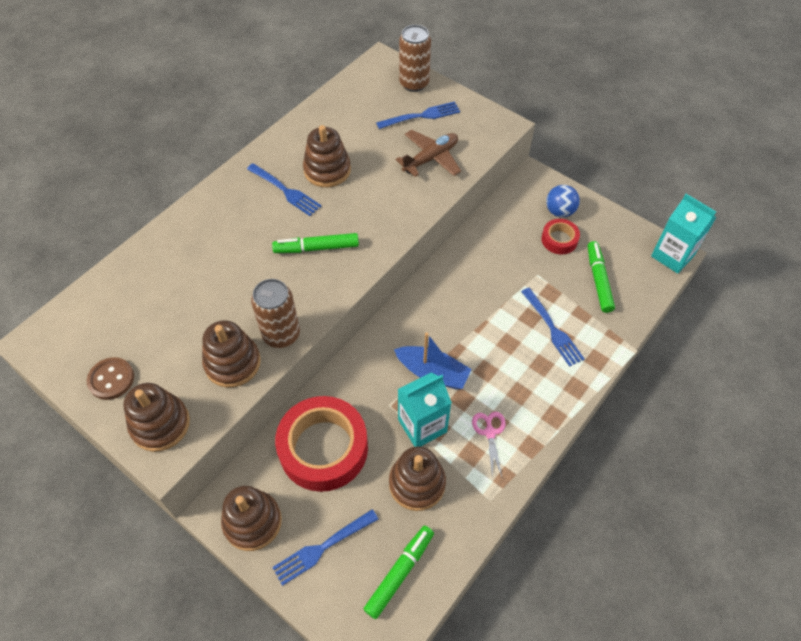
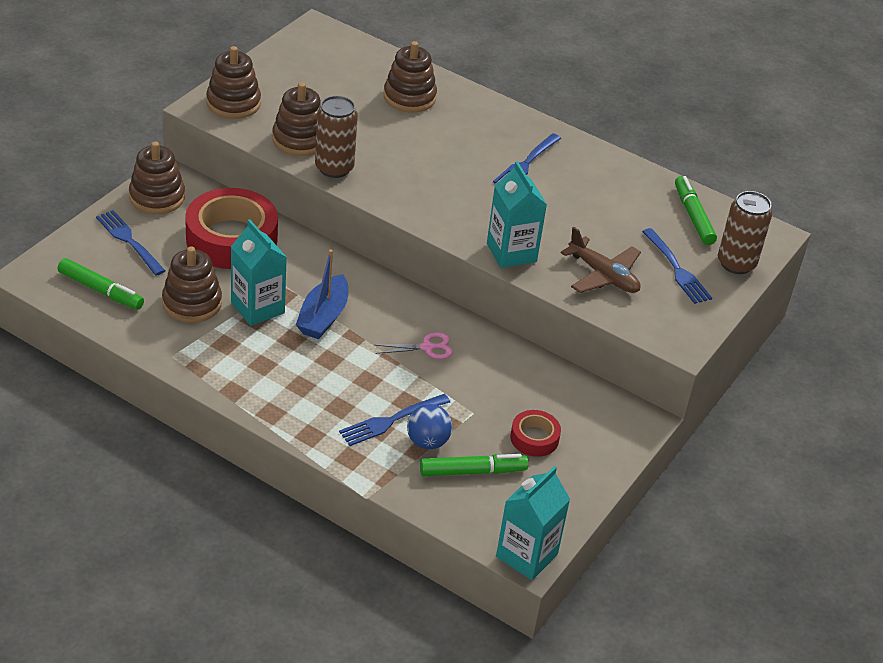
camera: 80 degrees right, 15 degrees down
(111, 379) = (279, 73): brown button -> none
(316, 248) = (448, 188): green marker -> green marker (693, 216)
(327, 170) = (564, 193): brown stacking toy -> brown stacking toy (409, 97)
(404, 212) = (511, 252): none -> turquoise carton
(490, 432) = (250, 359): pink scissors -> pink scissors (427, 347)
(559, 211) = (584, 442): blue ball -> blue ball (427, 442)

